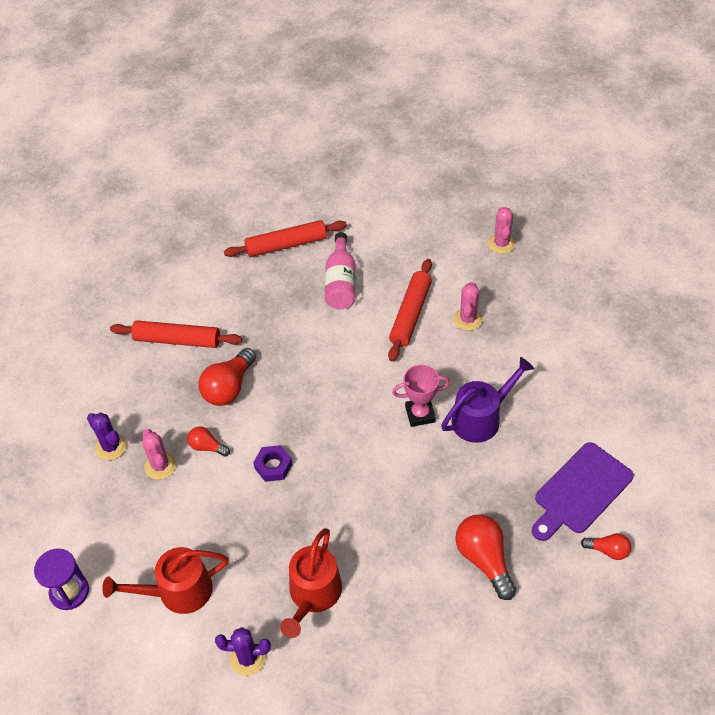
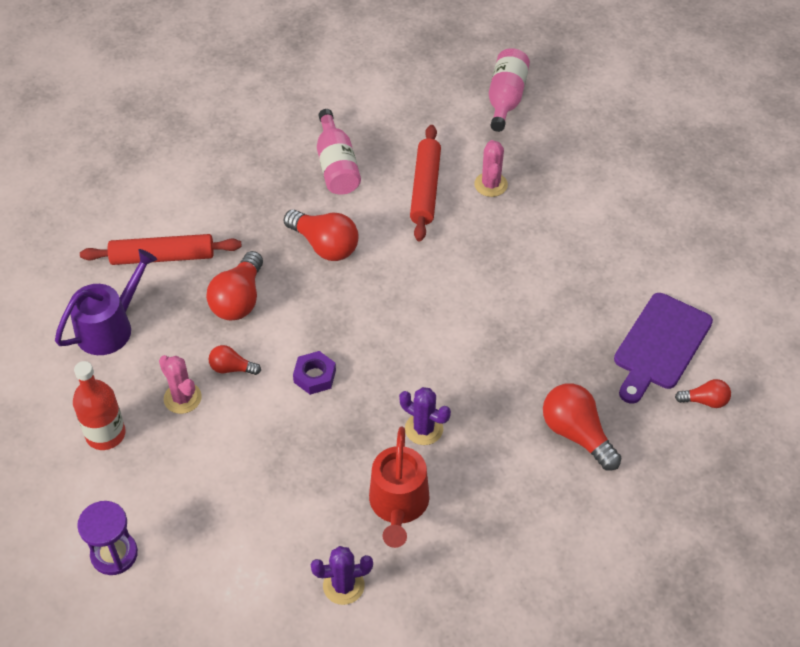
camera: 15 degrees left, 0 degrees up
(91, 486) = (105, 434): none -> red bottle
(111, 447) = (117, 387): purple cactus -> purple cactus (424, 429)
(178, 591) = (243, 530): red watering can -> none
(286, 245) = (261, 133): red rolling pin -> none
(312, 351) = (325, 245): none -> red light bulb
(420, 414) = (465, 293): pink trophy -> none
(481, 418) = (533, 287): purple watering can -> purple watering can (109, 327)
(501, 244) = (506, 98): pink cactus -> pink bottle

